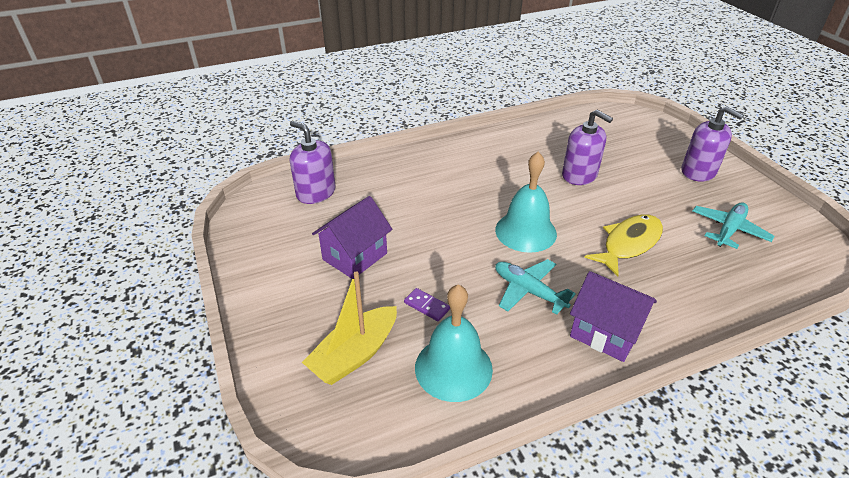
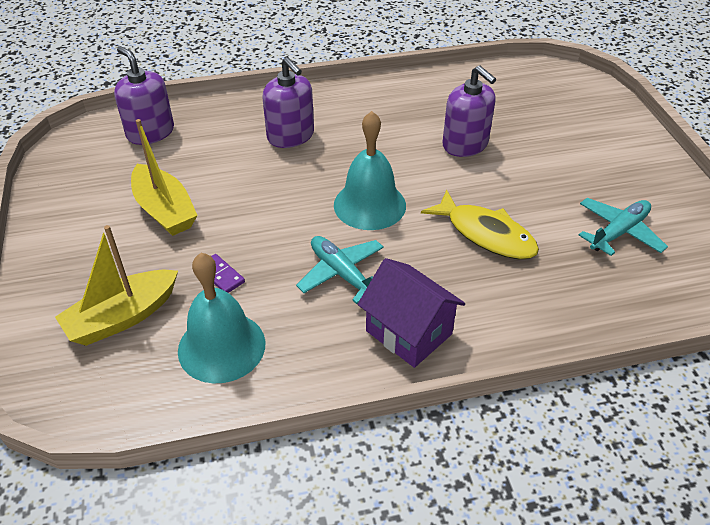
camera: 10 degrees right, 5 degrees up
(355, 256) = (165, 210): purple house -> yellow boat
(628, 244) = (486, 234): yellow fish -> yellow fish turned 75 degrees clockwise
(698, 172) = (617, 156): purple soap dispenser -> purple soap dispenser (290, 136)

